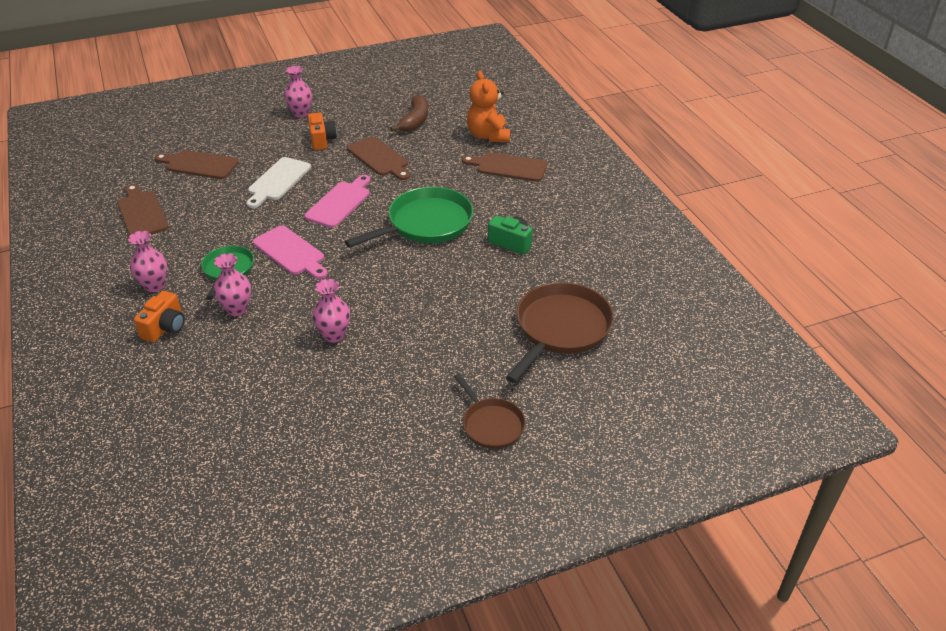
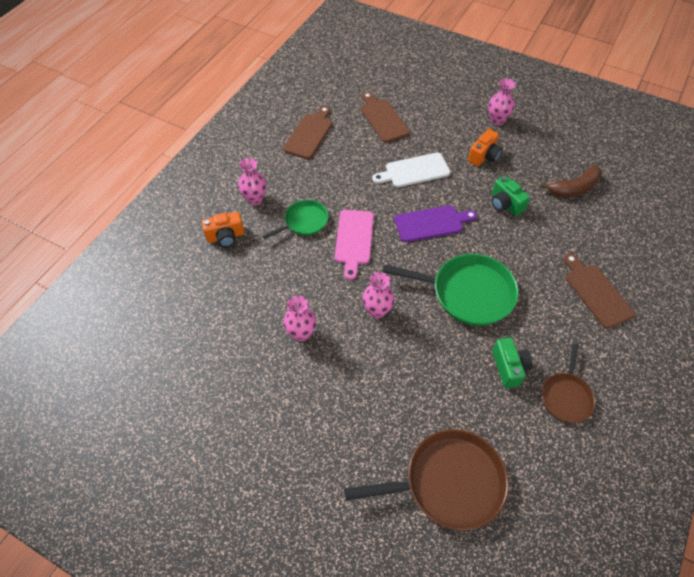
camera: 50 degrees right, 15 degrees up
(237, 309) = (274, 258): pink vase -> pink vase (377, 311)
(340, 203) = (431, 223): pink cutting board -> purple cutting board
(379, 158) = (505, 204): brown cutting board -> green camera
(488, 136) = (617, 248): orange teddy bear -> none
(491, 424) = (304, 510): brown pan -> brown pan (566, 396)

